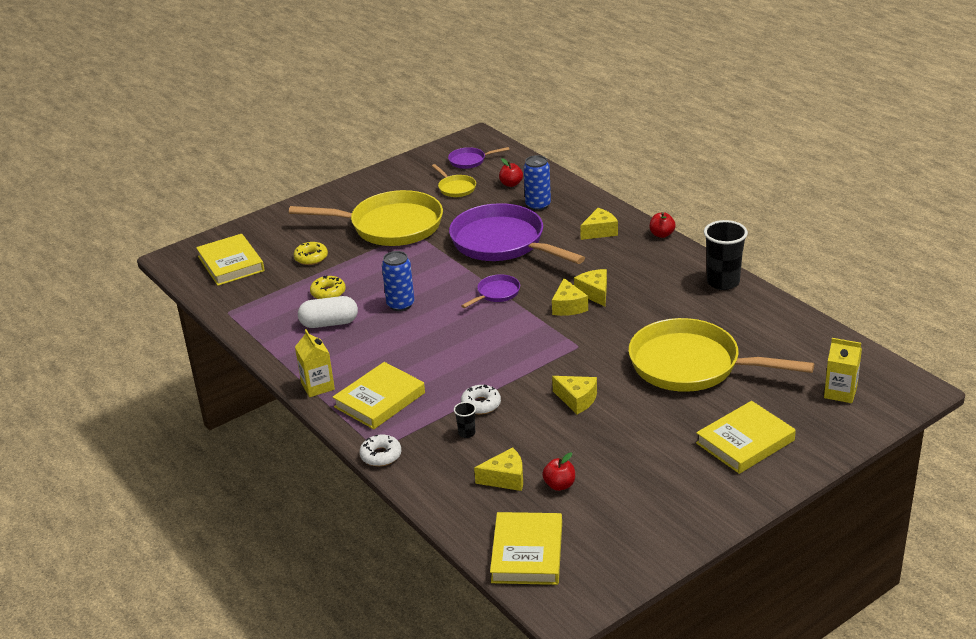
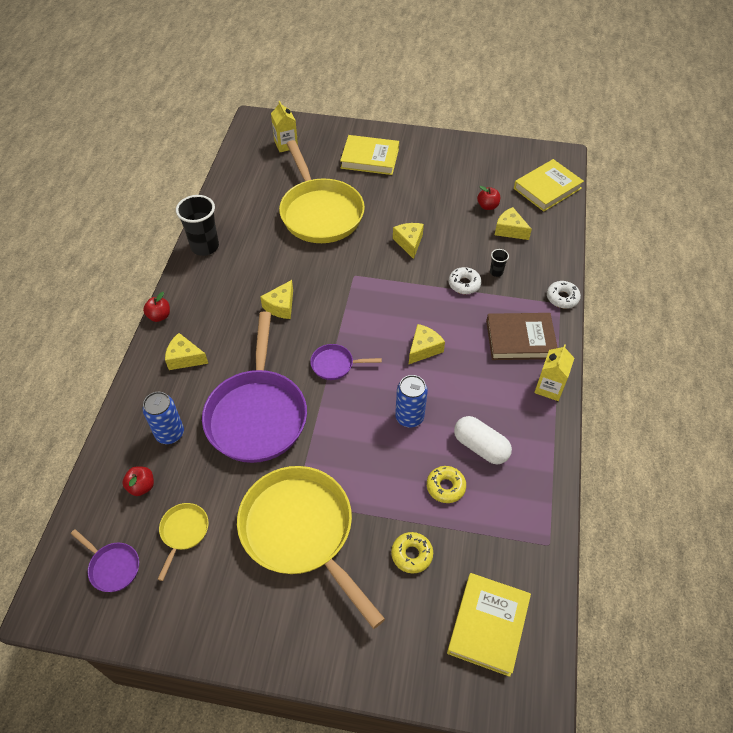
camera: 135 degrees left, 20 degrees up
(379, 400) = (520, 339): yellow book -> brown book
(568, 306) = (312, 310): yellow cheese -> yellow cheese (423, 349)

